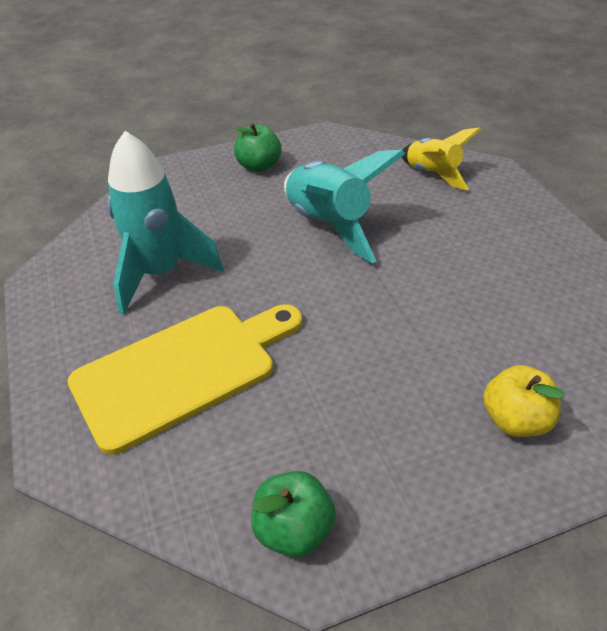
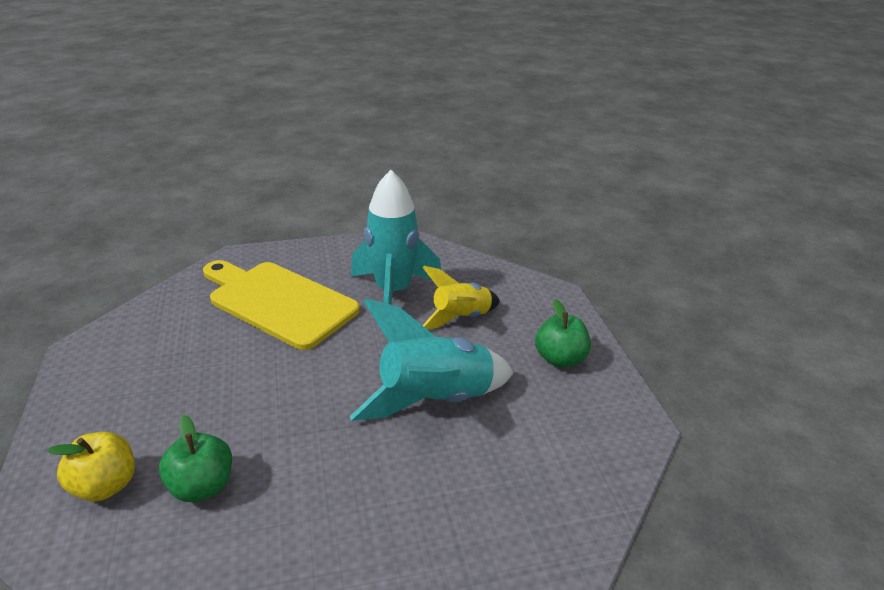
camera: 95 degrees right, 10 degrees down
(183, 370) = (278, 302): yellow cutting board -> yellow cutting board turned 150 degrees clockwise
(293, 529) = (114, 342): green apple -> green apple (202, 486)
(432, 174) = (530, 523): yellow rocket -> yellow rocket (461, 318)

